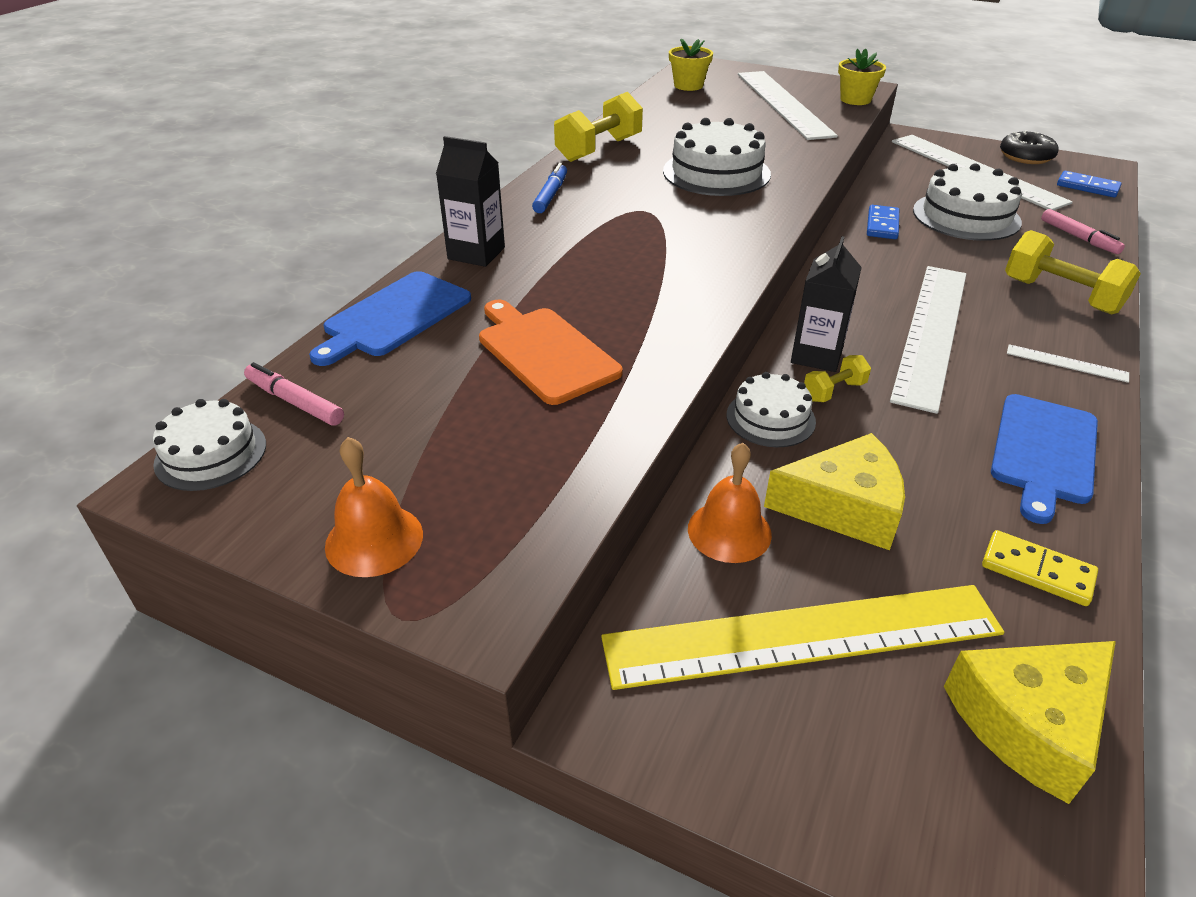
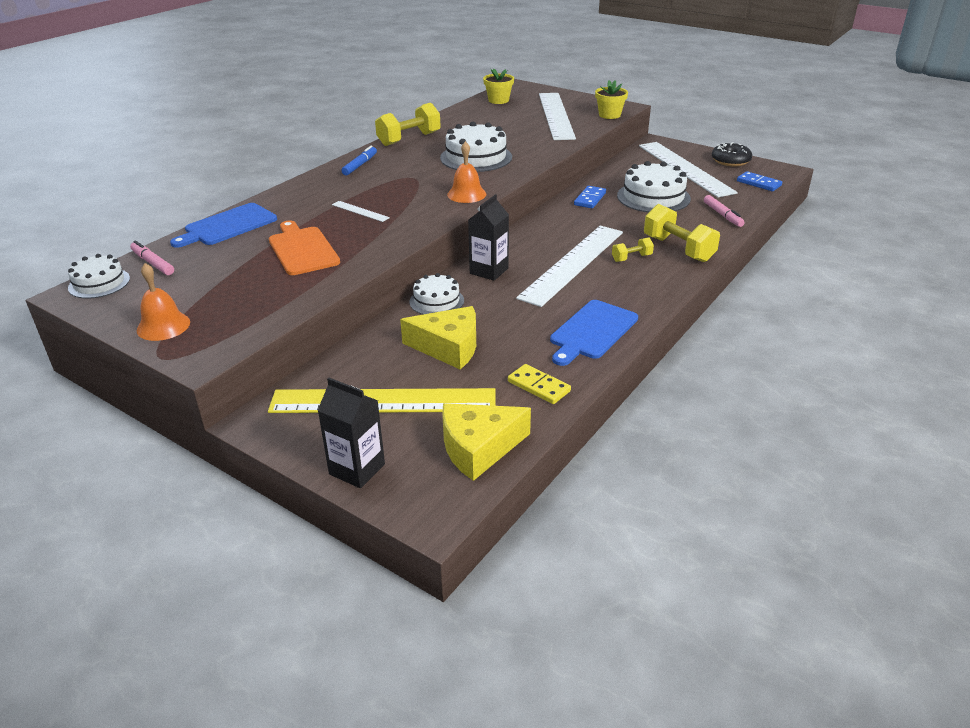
camera: 10 degrees right, 5 degrees down
(476, 253) = (294, 195): black carton -> black carton (357, 469)
(729, 531) = (374, 352): orange bell -> orange bell (466, 194)
(834, 391) = (485, 290): yellow dumbbell -> yellow dumbbell (631, 258)
(1066, 363) = (648, 287): white ruler -> white ruler (360, 211)

